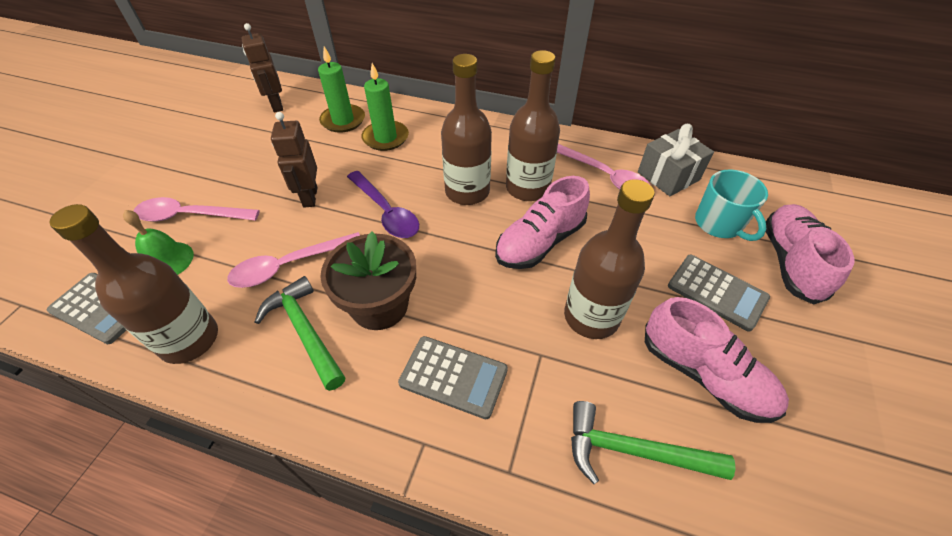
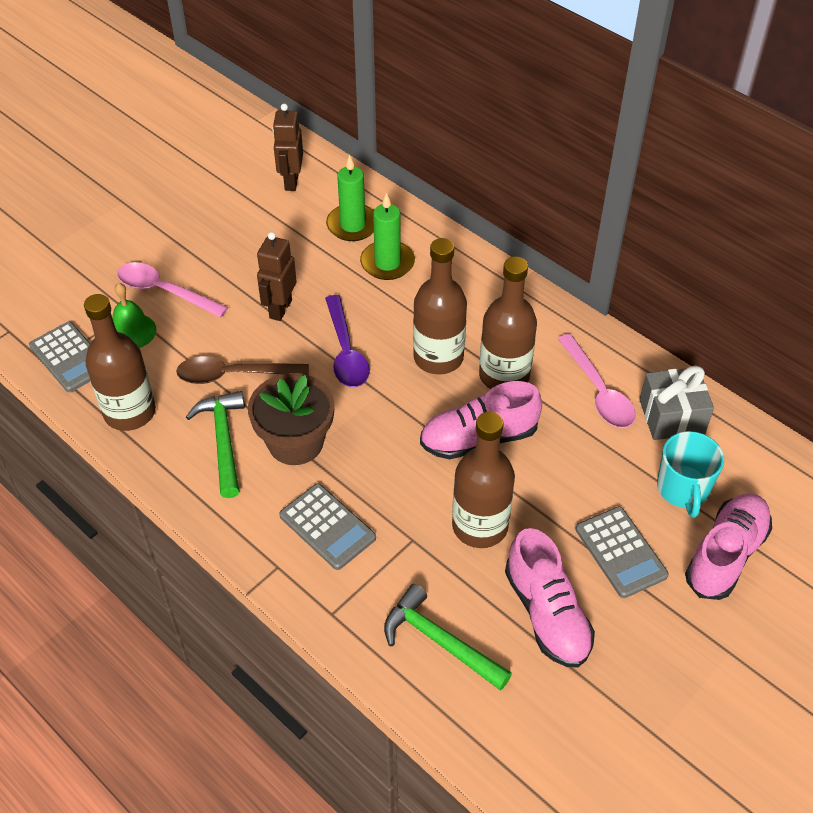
camera: 25 degrees right, 0 degrees up
(289, 265) = (234, 375): pink spoon -> brown spoon

